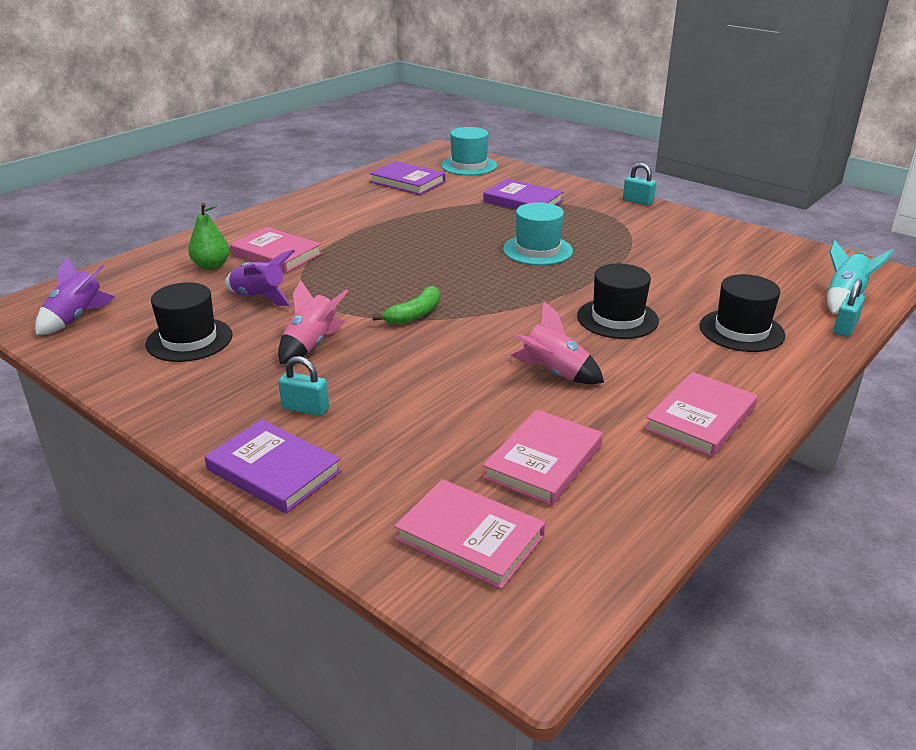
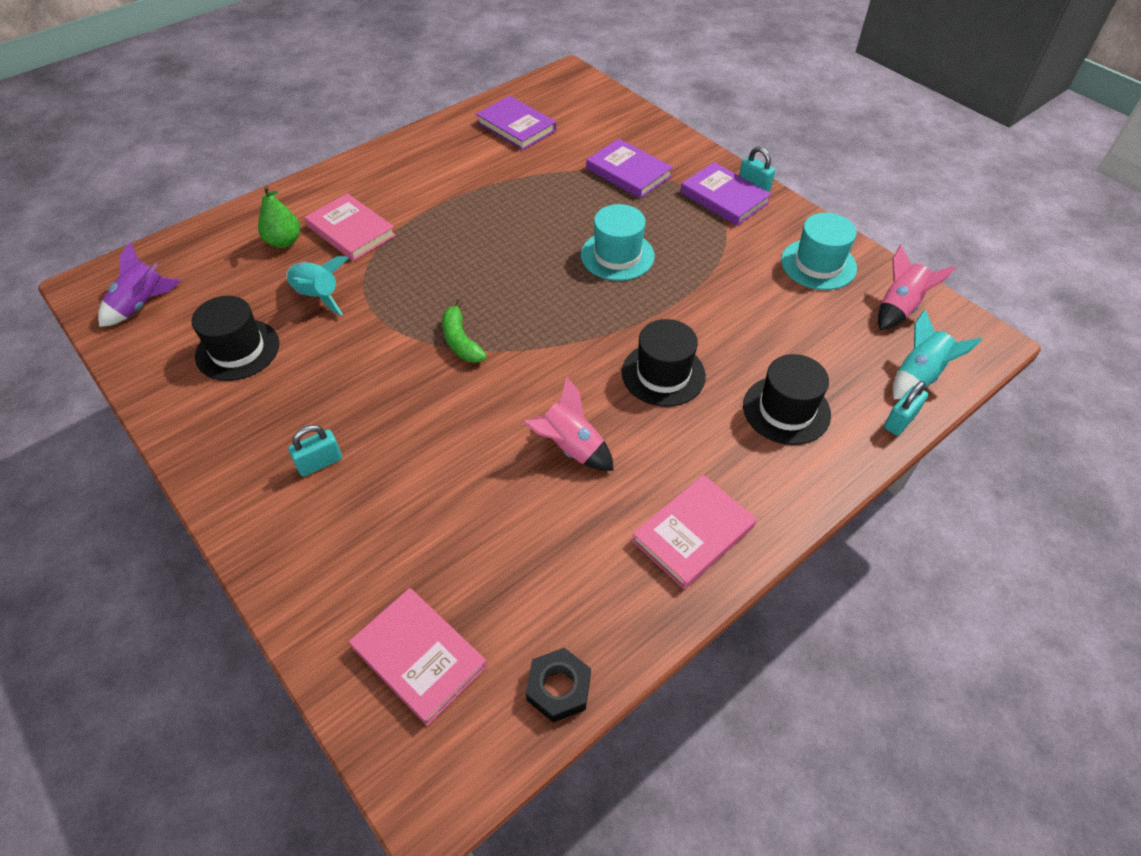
camera: 10 degrees right, 20 degrees up
(259, 297) = (318, 296): purple rocket -> turquoise rocket
(273, 471) = (269, 542): purple book -> purple book (724, 198)
(305, 408) = (320, 463): turquoise padlock -> turquoise padlock turned 60 degrees counterclockwise
(311, 345) = (349, 373): pink rocket -> pink rocket (899, 308)
(414, 314) = (461, 341): green banana -> green banana turned 105 degrees clockwise
(469, 165) = (590, 105): turquoise hat -> turquoise hat (818, 264)
(543, 461) = (519, 569): pink book -> none
(625, 542) = (559, 688): none -> black nut

